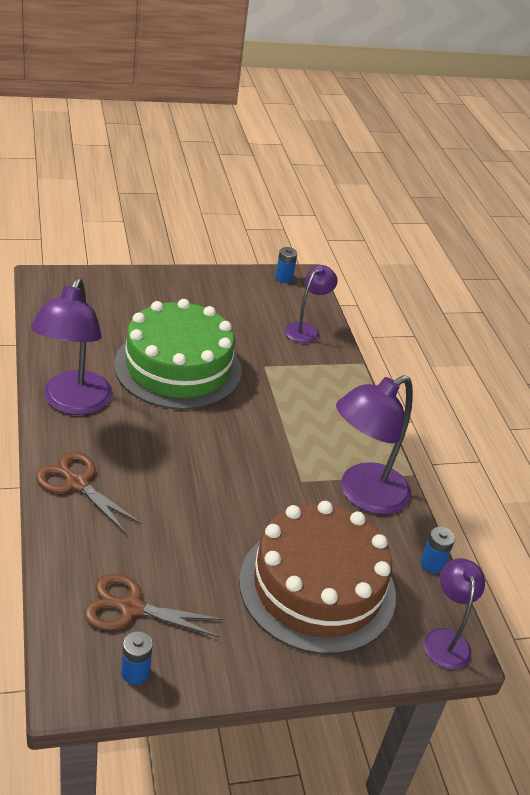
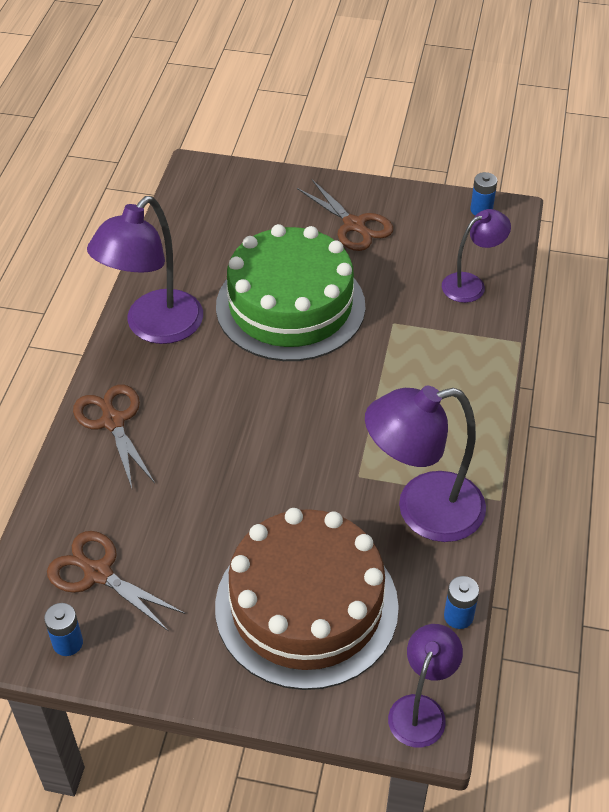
camera: 30 degrees right, 10 degrees up
(195, 302) = (354, 225): none -> brown scissors

